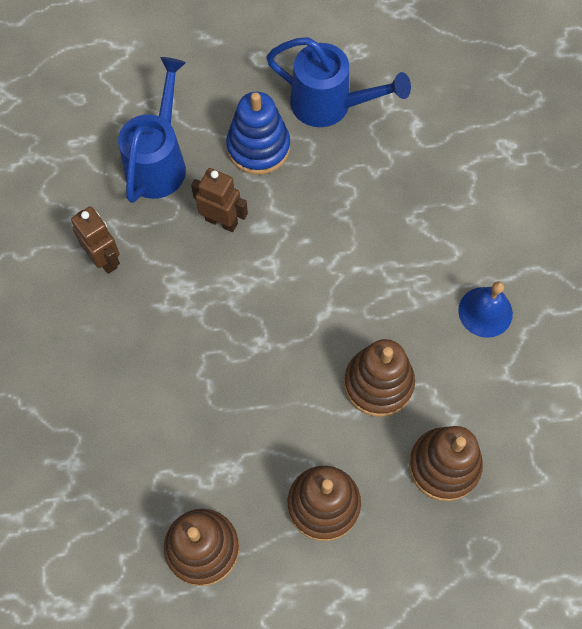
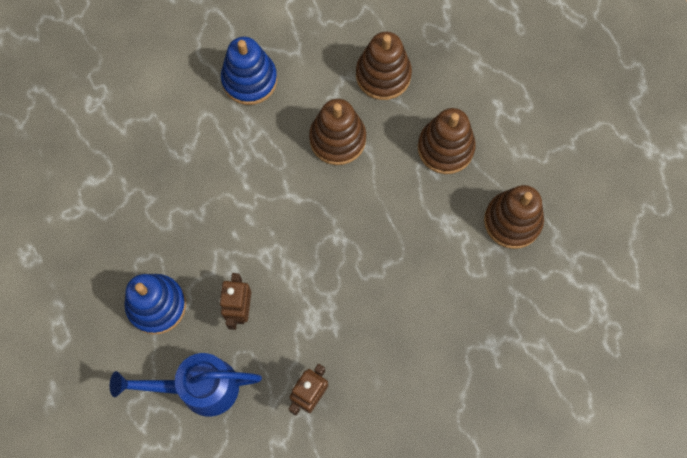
camera: 110 degrees left, 5 degrees up
(329, 105) = (93, 259): blue watering can -> none
(485, 312) = (249, 80): blue bell -> blue stacking toy

